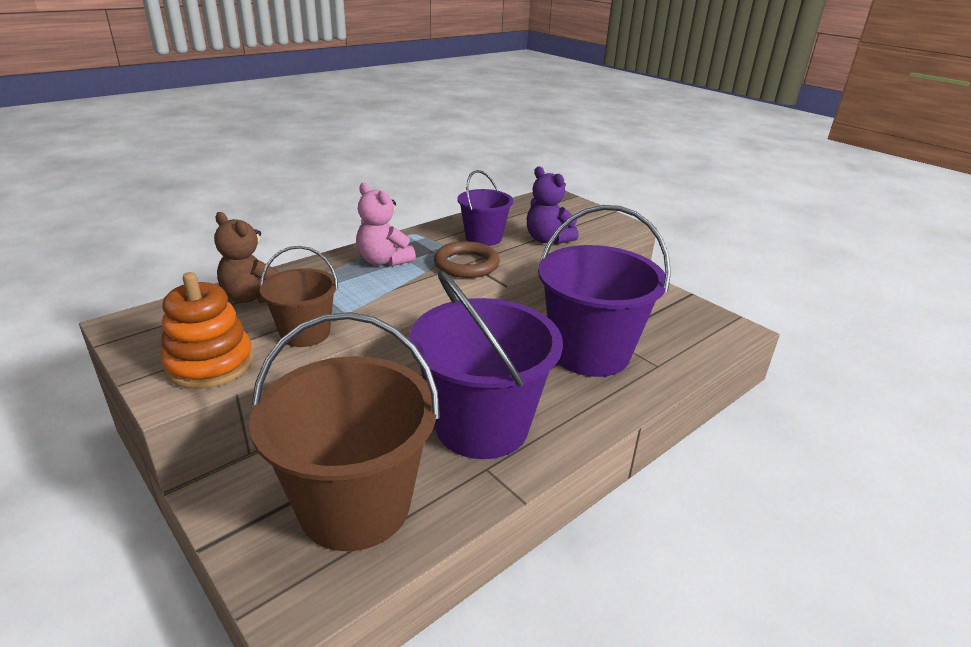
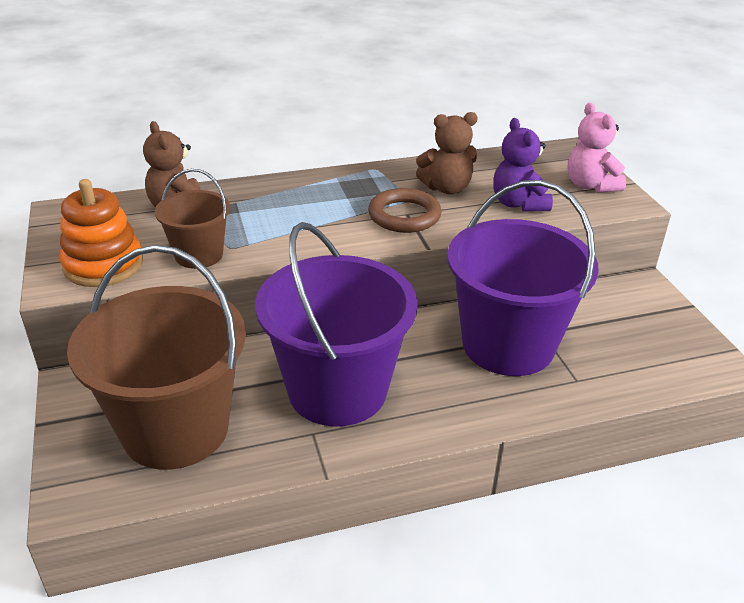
camera: 25 degrees right, 5 degrees up
(383, 261) = (323, 194): pink teddy bear -> pink teddy bear (590, 185)
(483, 238) = (446, 188): purple bucket -> brown teddy bear

